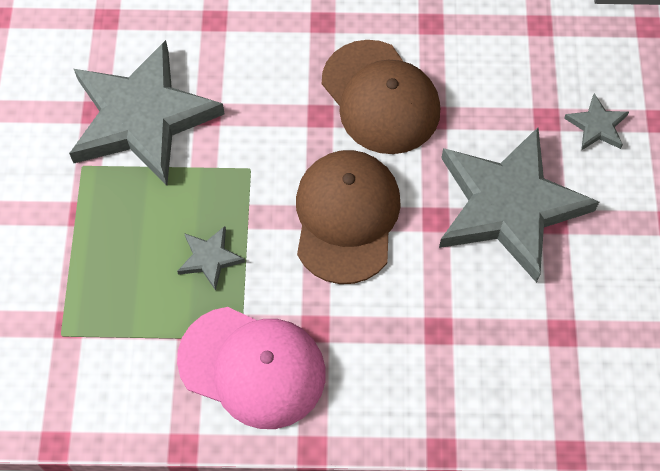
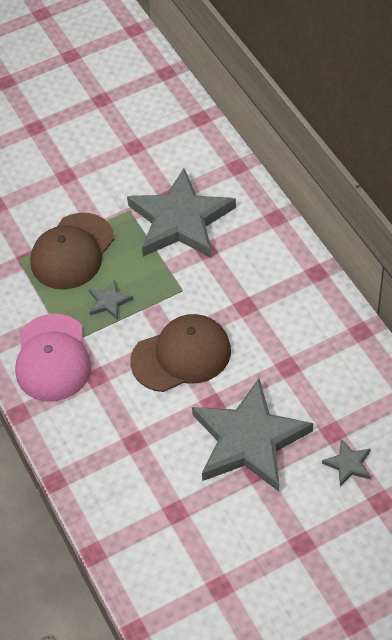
camera: 65 degrees right, 10 degrees down
(380, 97) = (281, 331): brown cap -> brown cap (72, 251)

